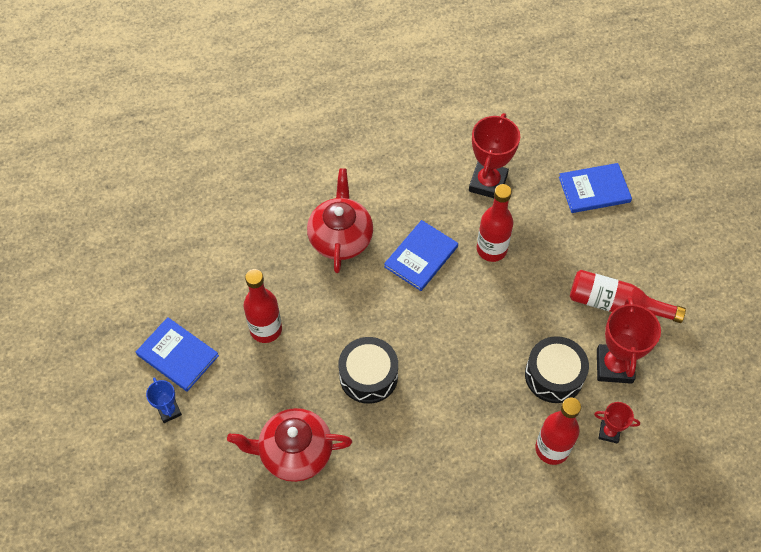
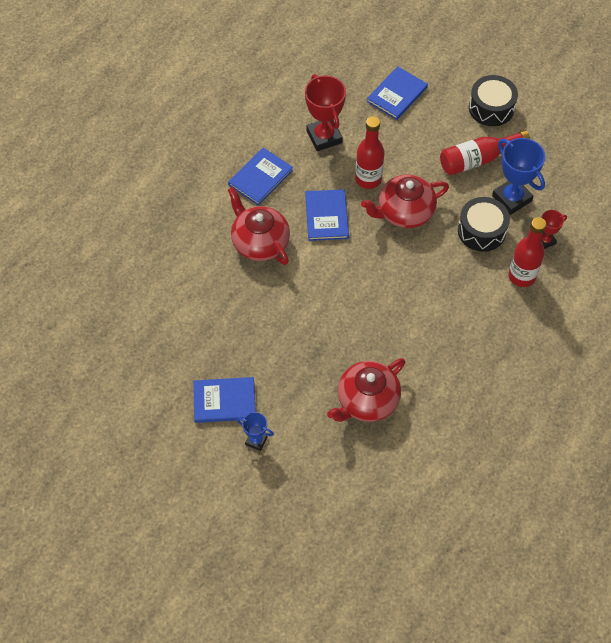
camera: 40 degrees left, 0 degrees up
(266, 329) = (269, 339): red bottle -> none
(368, 376) = (367, 317): black drum -> black drum (491, 108)
(396, 181) = (260, 177): none -> blue book
(496, 304) = (404, 212): none -> red teapot
(614, 366) = (511, 198): red trophy -> blue trophy

